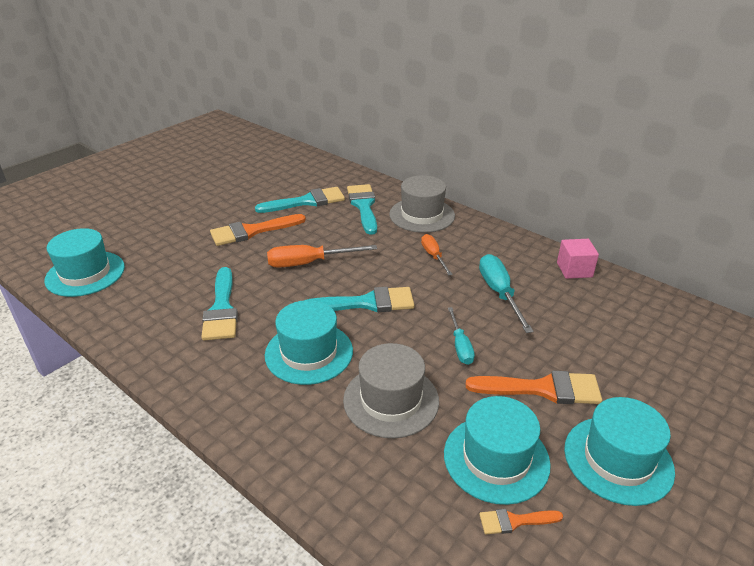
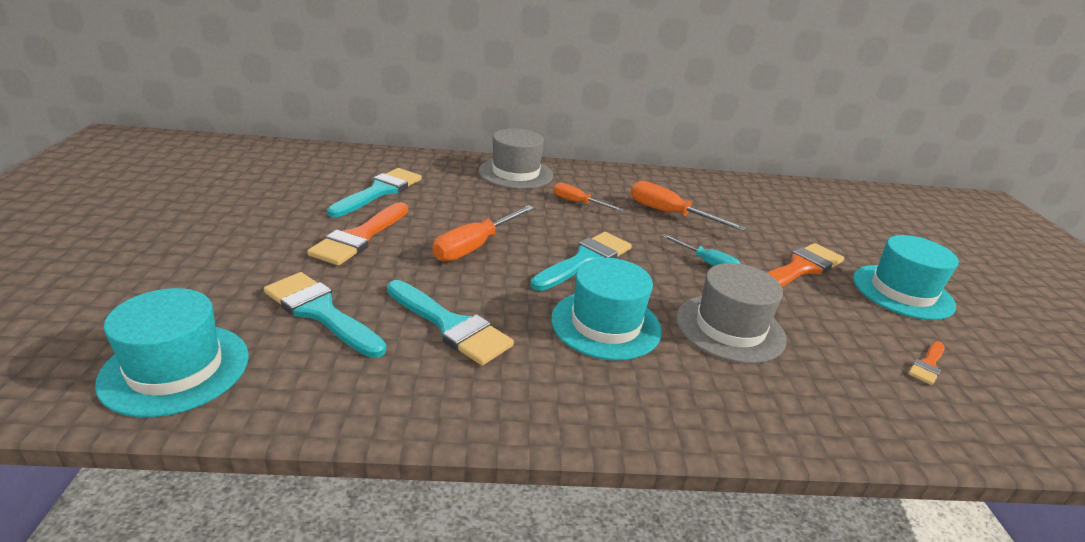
camera: 45 degrees left, 5 degrees down
(363, 206) = (448, 180): turquoise brush -> turquoise brush (320, 312)
(496, 458) = (853, 330): turquoise hat -> none
(499, 293) = (670, 214): turquoise screwdriver -> orange screwdriver
(574, 270) = (689, 180): pink cube -> none

